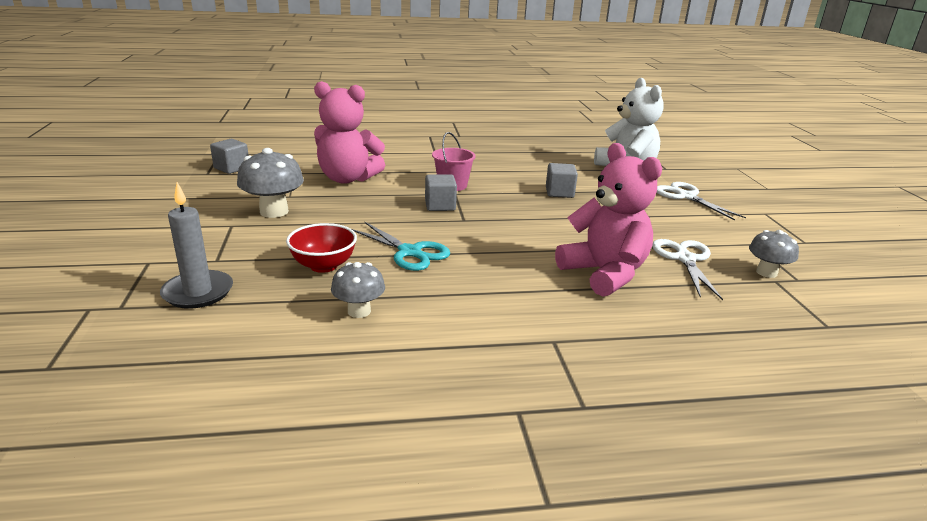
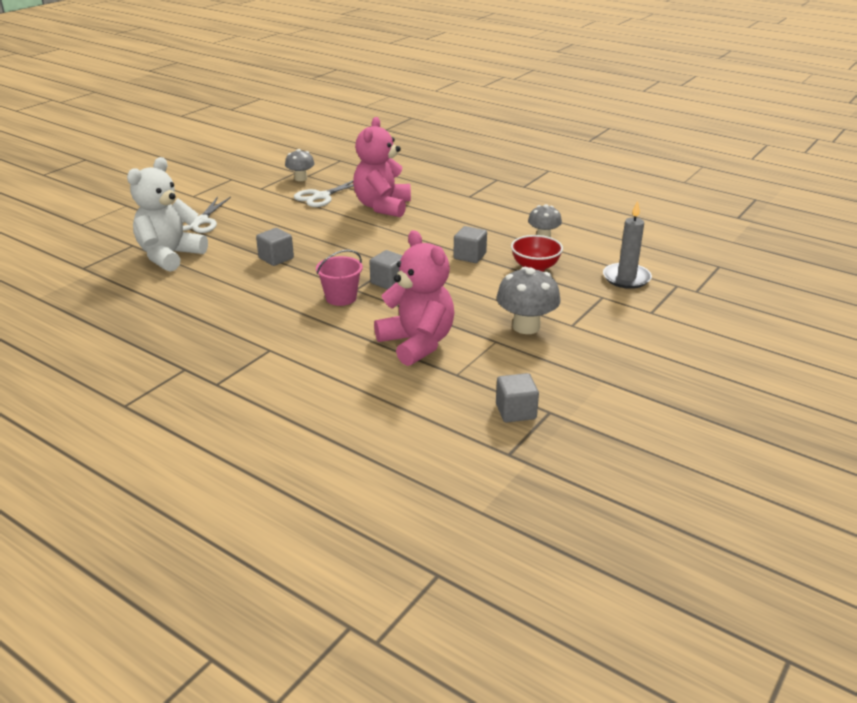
camera: 135 degrees left, 5 degrees up
(410, 252) = (469, 256): turquoise scissors -> grey cube

